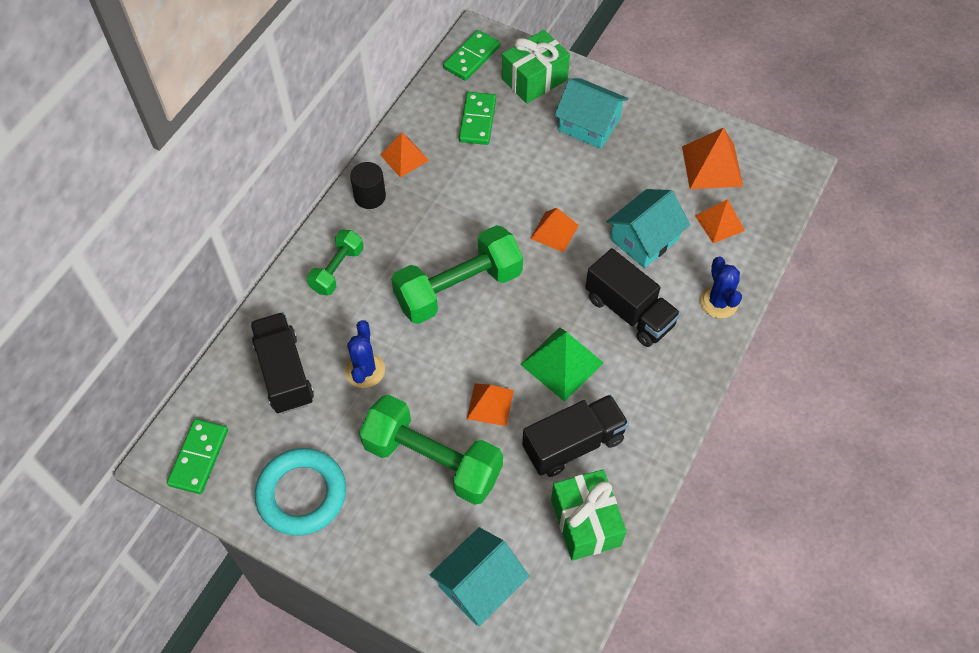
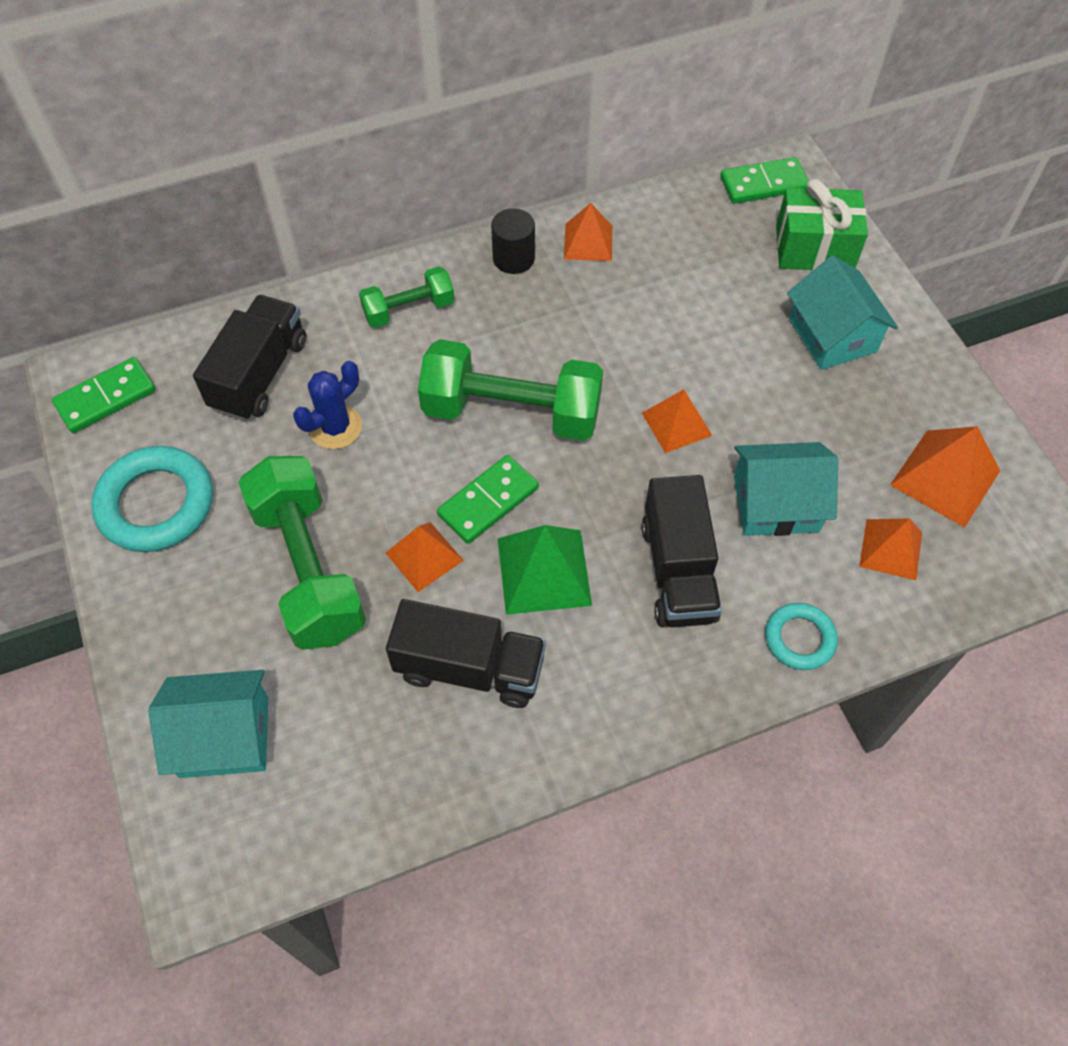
camera: 40 degrees right, 0 degrees up
(477, 120) = (705, 252): green domino -> green domino (488, 501)
(585, 522) = (397, 764): green gift -> none
(718, 302) = (799, 639): blue cactus -> turquoise ring

